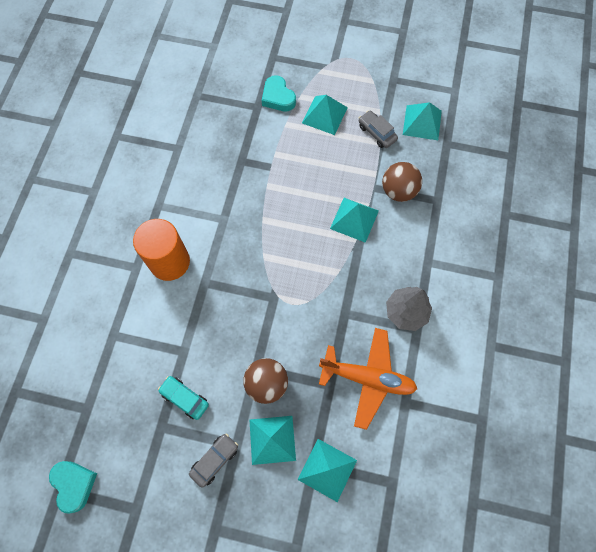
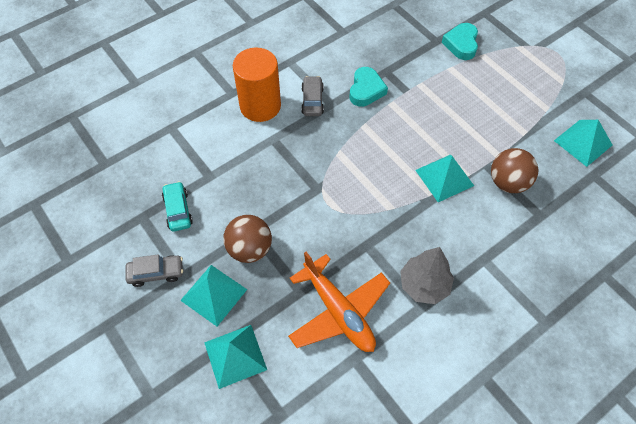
camera: 40 degrees right, 10 degrees down
(74, 484) = (46, 208): turquoise heart -> turquoise heart (366, 90)
(324, 115) = (491, 81): turquoise pyramid -> none
(376, 133) = (529, 124): grey car -> grey car (312, 101)

